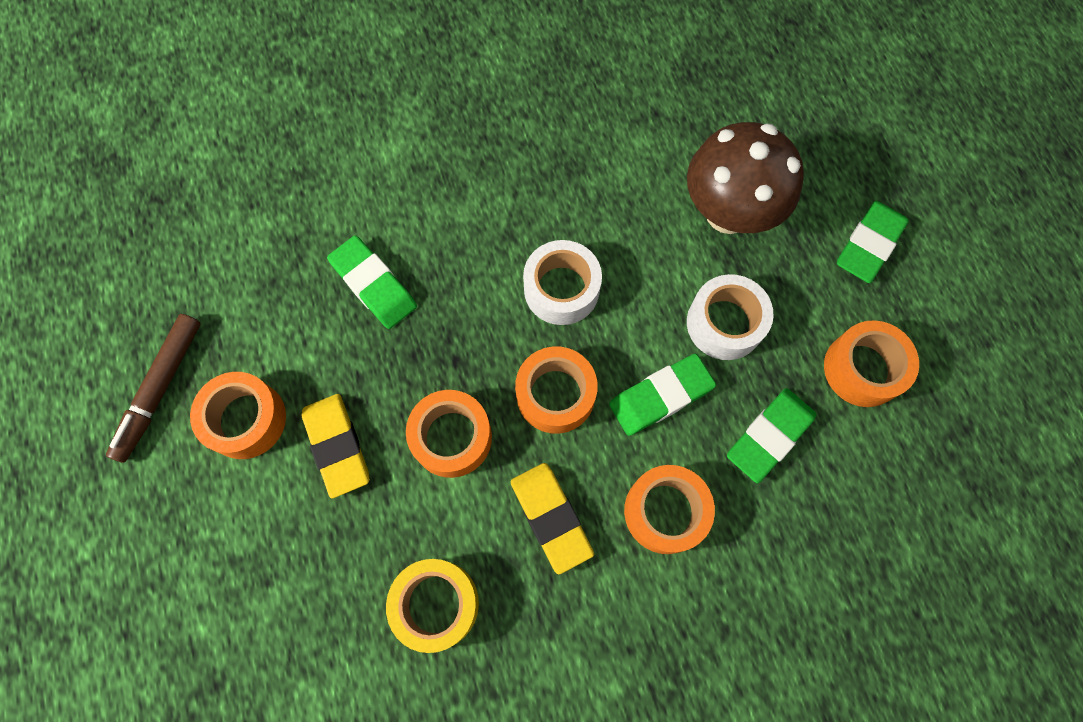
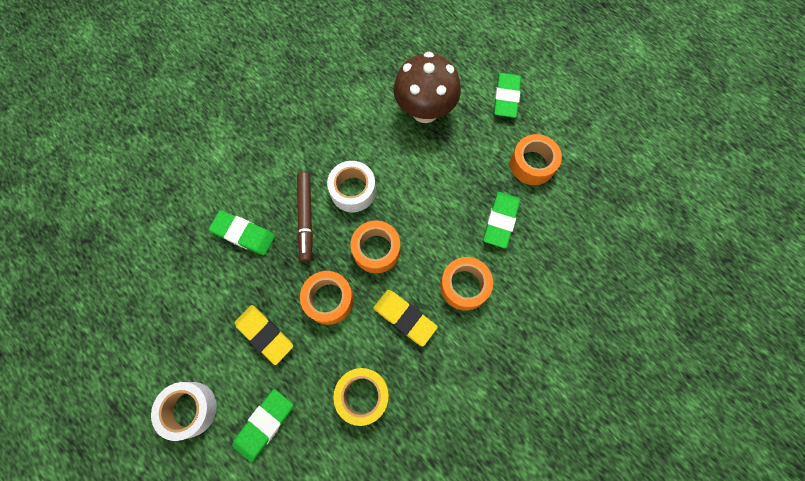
camera: 25 degrees left, 0 degrees up
(160, 389) = (141, 351): brown marker -> brown marker (306, 218)
(246, 419) = (203, 344): orange tape -> none
(660, 396) = (434, 225): green eraser -> green eraser (264, 424)
(724, 323) = (450, 171): white tape -> white tape (190, 409)

